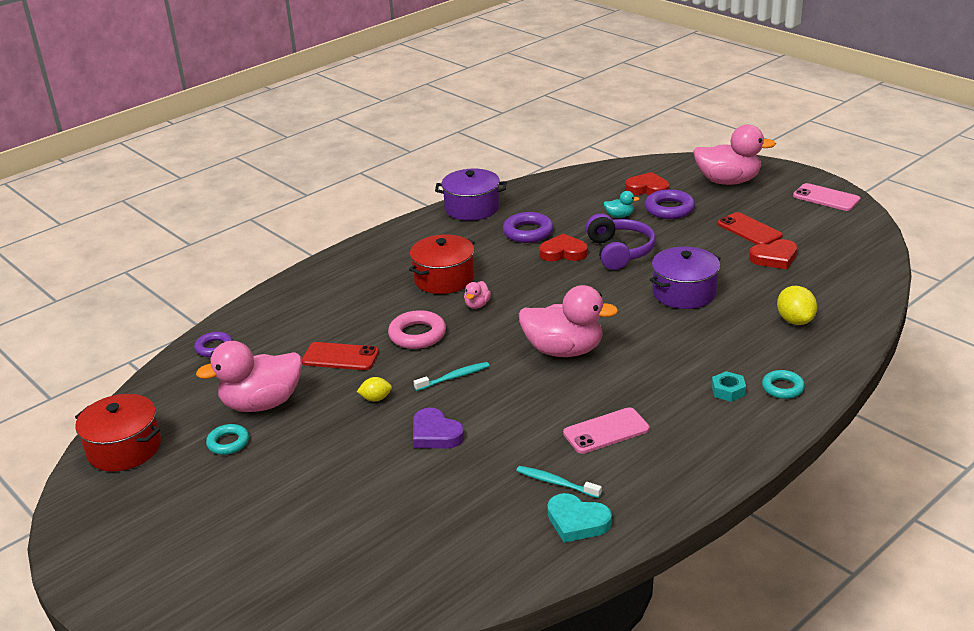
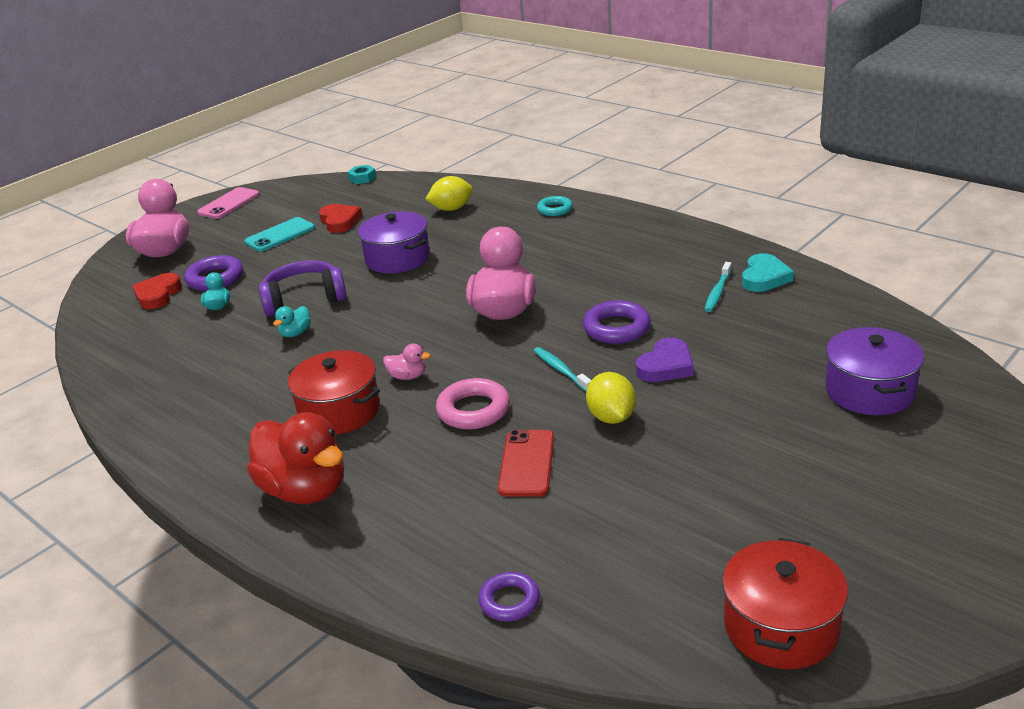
camera: 95 degrees left, 0 degrees up
(228, 443) = (732, 519): turquoise ring -> none
(262, 404) = (642, 510): pink duck -> none
(360, 272) = (305, 490): none -> red duck
(376, 398) = (611, 417): yellow lemon -> yellow lemon, size x1.64
(472, 208) = (146, 417): purple pot -> purple pot (870, 391)
(528, 232) = (235, 363): purple ring -> purple ring (616, 328)
(563, 252) = (295, 333): red heart -> turquoise duck
(606, 431) = (635, 277): pink phone -> none
(728, 391) = (562, 230): turquoise nut -> turquoise nut (362, 178)
(749, 230) = (280, 235): red phone -> turquoise phone

